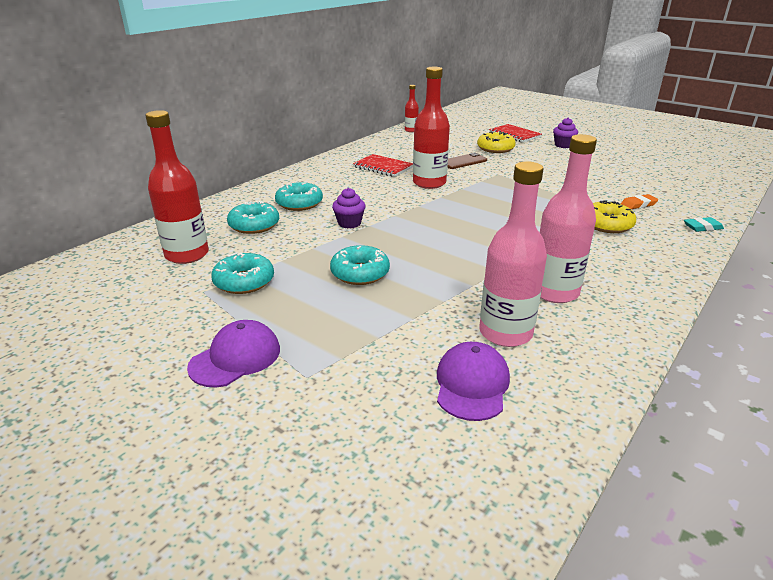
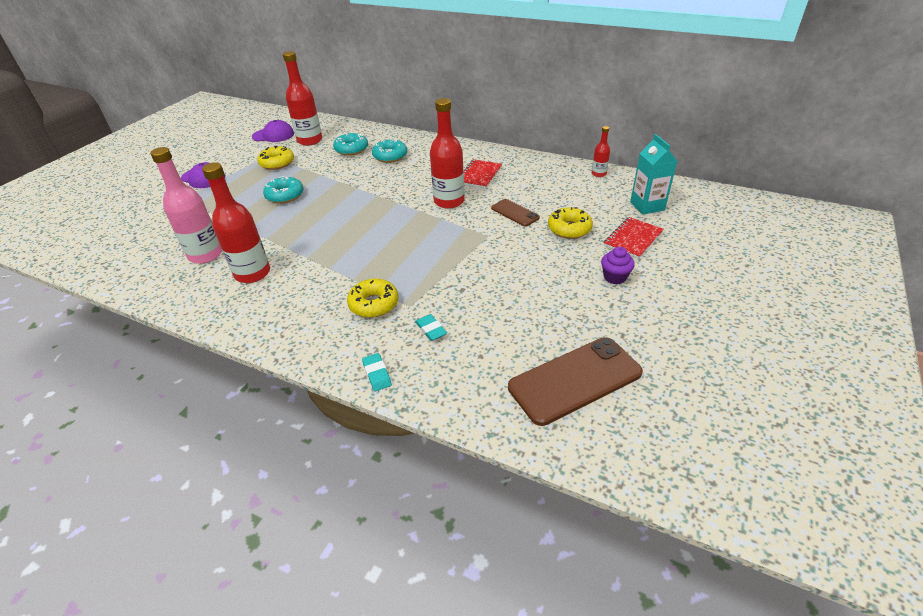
camera: 80 degrees right, 10 degrees up
(244, 281) = (277, 163): turquoise donut -> yellow donut
(349, 223) = (359, 180): purple cupcake -> none
(470, 125) = (647, 206): none -> turquoise carton
(471, 384) = (160, 246): purple cap -> purple cap (273, 135)
(554, 292) = (252, 273): pink bottle -> red bottle
(638, 204) = (431, 329): orange eraser -> turquoise eraser
(678, 168) = (575, 380): none -> brown phone

